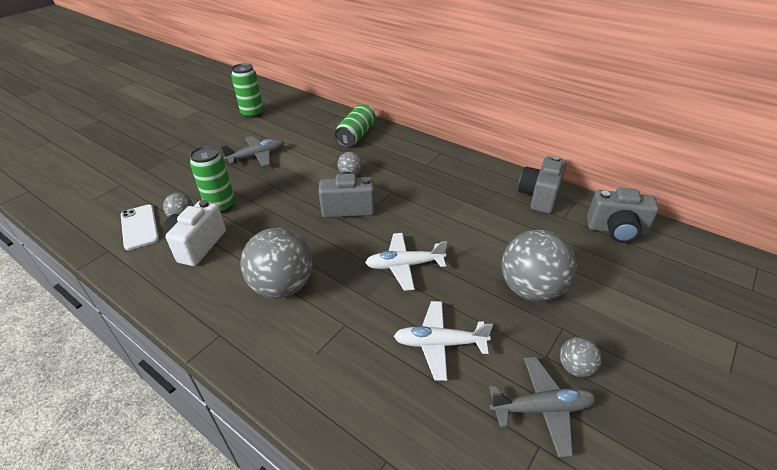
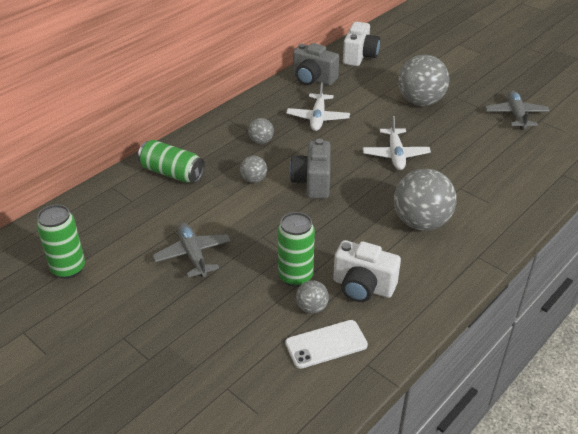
camera: 85 degrees left, 0 degrees up
(439, 344) = (473, 146): white plane -> white plane (318, 118)
(575, 367) = (485, 98): grey ball -> grey ball (261, 141)
(616, 230) = (359, 56): grey camera -> white camera

